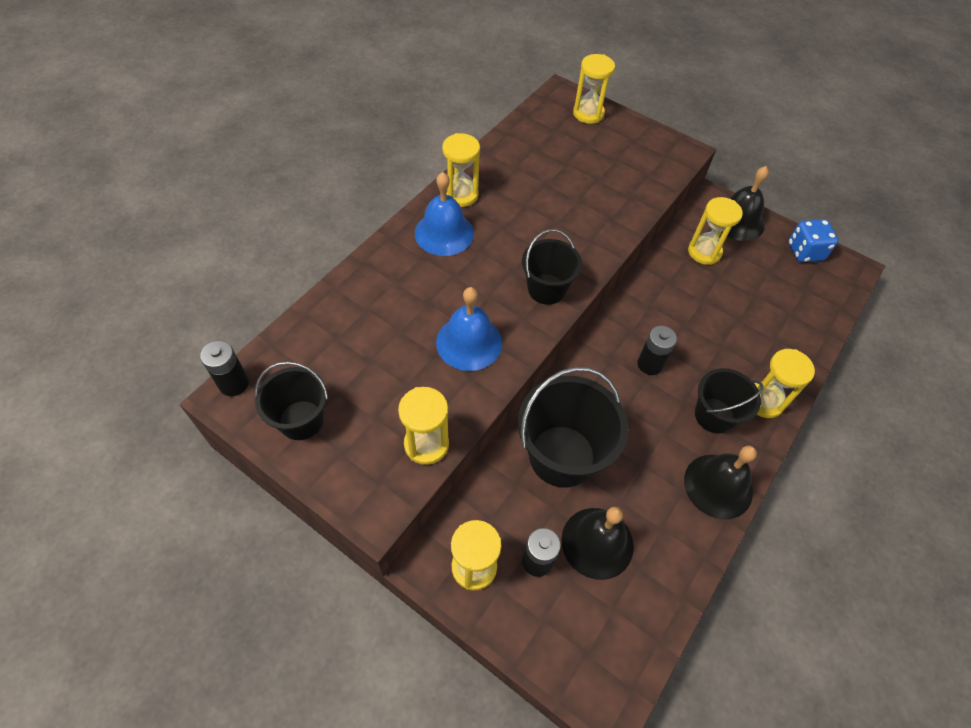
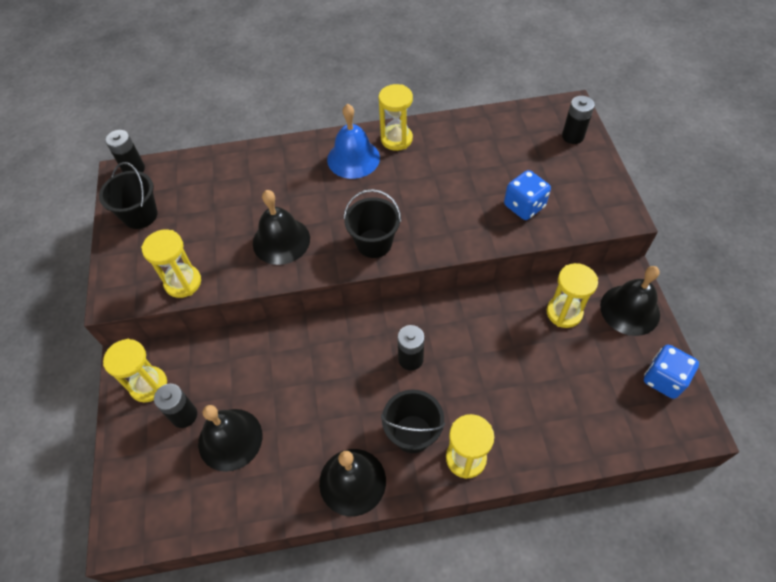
camera: 50 degrees right, 0 degrees up
(469, 342) = (281, 240): blue bell -> black bell
(562, 456) = (276, 367): black bucket -> none
(588, 114) = (572, 136): yellow hourglass -> black battery
(617, 186) = (524, 206): none -> blue dice

